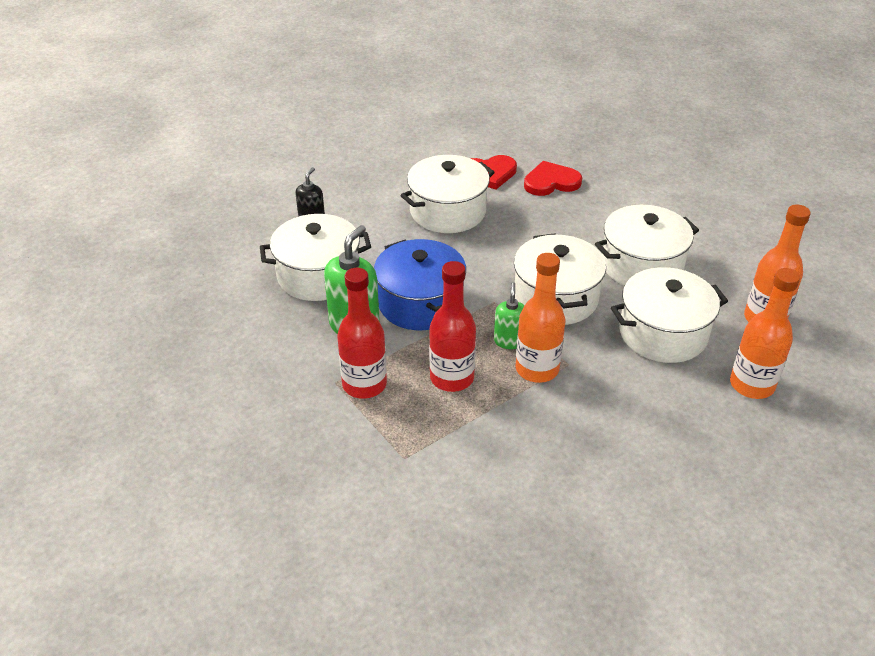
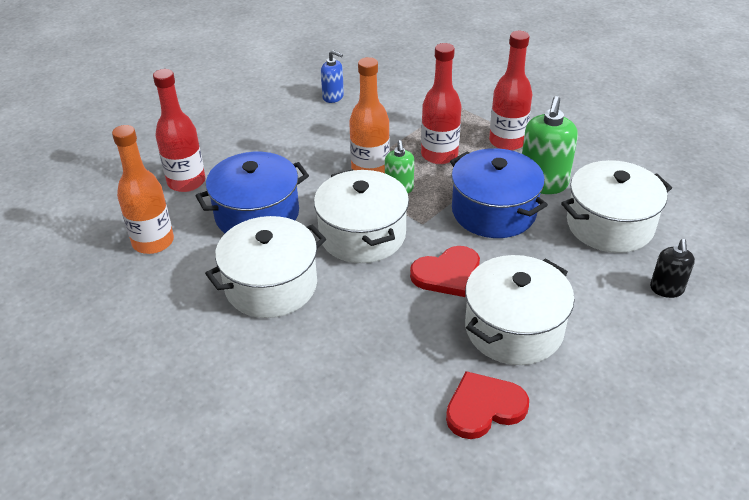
camera: 170 degrees right, 0 degrees up
(551, 182) = (391, 405): red heart -> red heart (447, 274)
(572, 502) = (333, 97): none -> blue soap dispenser
(663, 333) = (257, 214): white pot -> blue pot
(751, 385) = (186, 182): orange bottle -> red bottle

